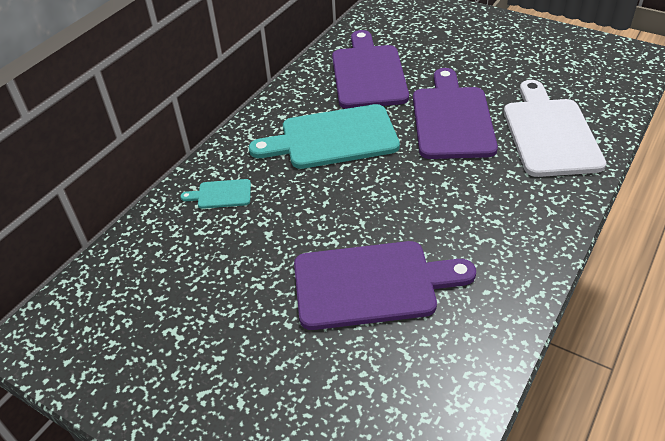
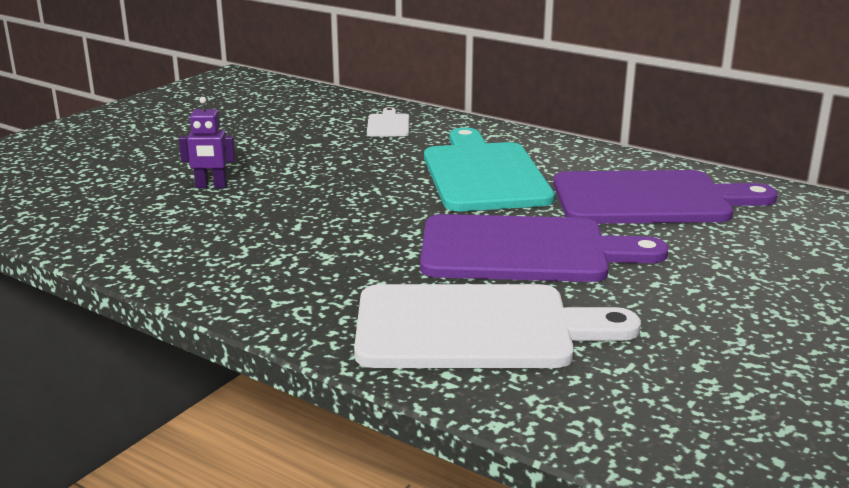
camera: 90 degrees right, 20 degrees down
(221, 194) = (388, 125): turquoise cutting board -> white cutting board
(371, 284) = (211, 186): purple cutting board -> purple robot

